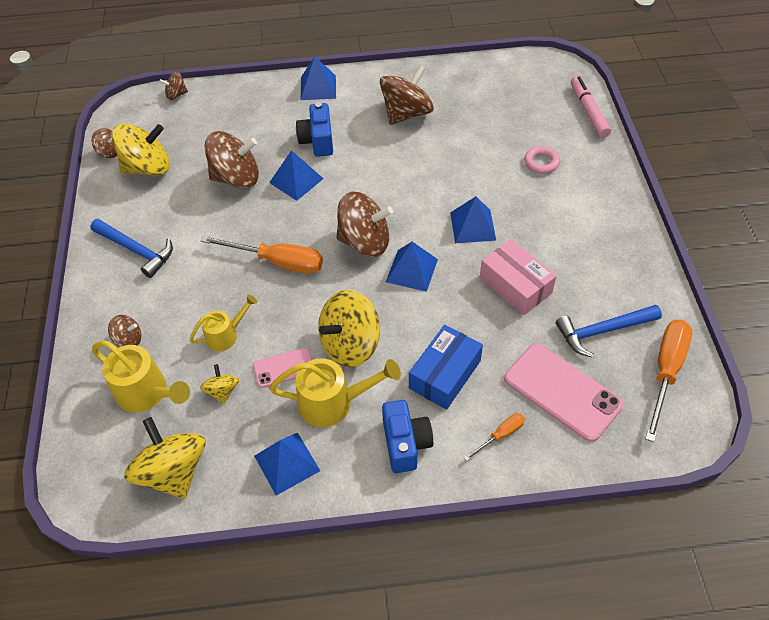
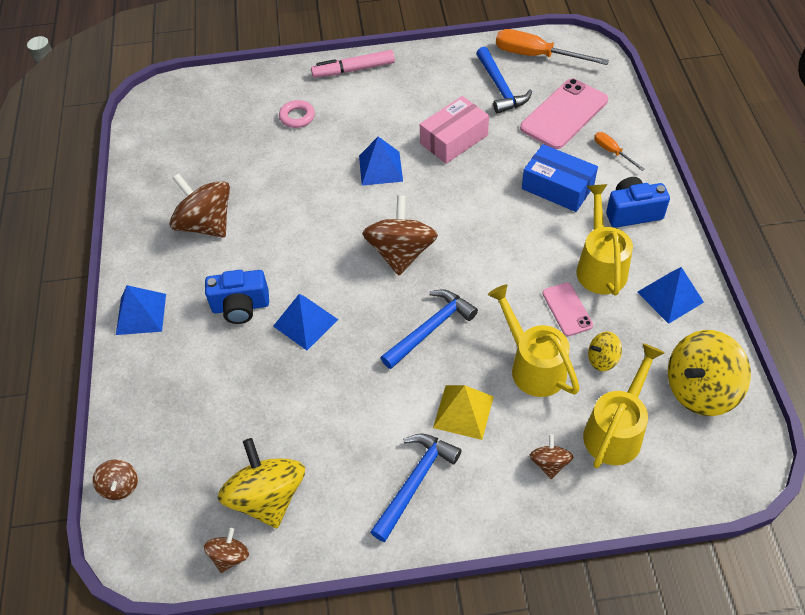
camera: 90 degrees left, 0 degrees up
(190, 282) = (463, 412): none -> yellow pyramid
(226, 335) = (533, 365): yellow watering can -> yellow watering can, size x1.60
(236, 178) = (296, 386): brown spinning top -> none
(277, 262) = (430, 328): orange screwdriver -> blue hammer
(350, 344) = (533, 257): yellow spinning top -> none
(412, 270) = (438, 213): blue pyramid -> none
(588, 111) = (228, 81): pink marker -> pink marker (353, 70)

